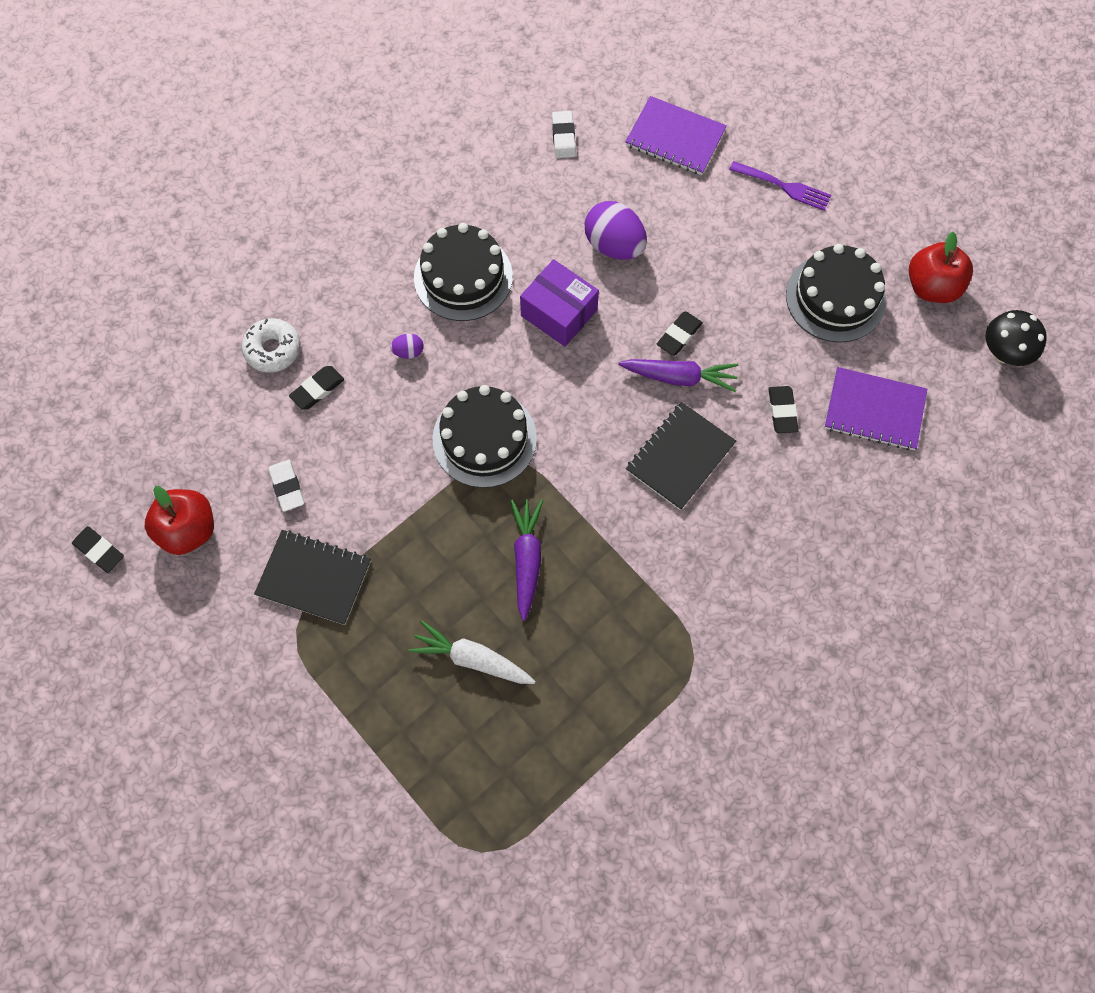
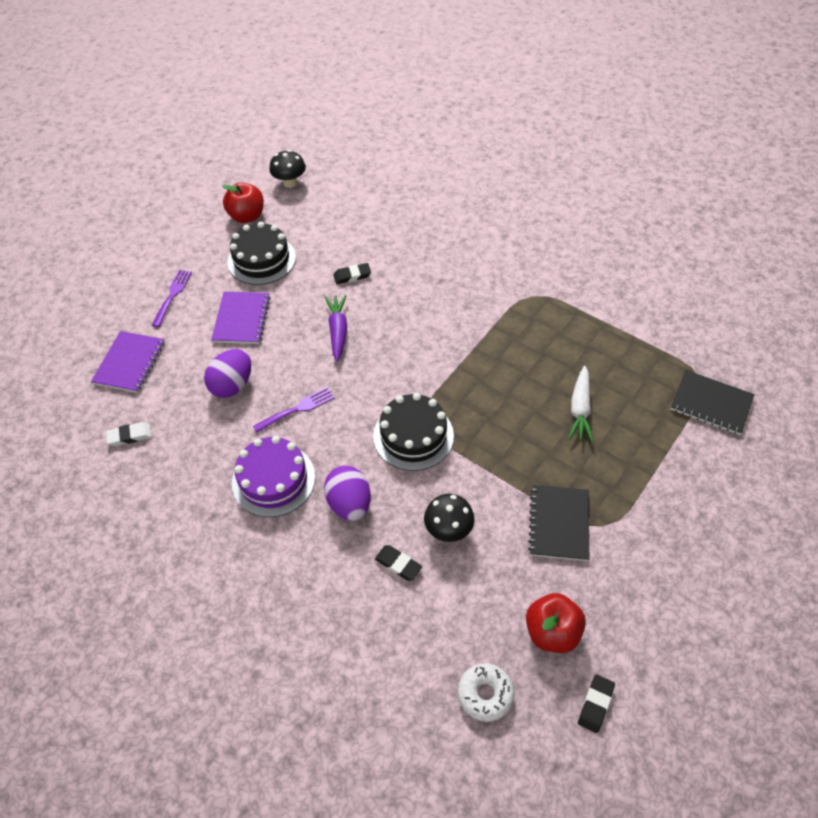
camera: 100 degrees left, 15 degrees down
(273, 349) = (367, 611): white donut -> white donut (485, 694)
(287, 487) = (491, 564): white eraser -> none
(343, 451) = (448, 530): none -> black mushroom
(408, 352) = (349, 504): purple egg -> purple egg, size x2.14
(463, 277) = (273, 480): black cake -> purple cake
(527, 558) = (498, 392): purple carrot -> none
(559, 313) = (297, 409): purple box -> purple fork
(679, 335) = (304, 336): black eraser -> none
(680, 457) = (398, 321): black notebook -> black notebook (711, 403)
(874, 410) = (341, 233): purple notebook -> purple notebook (241, 319)

